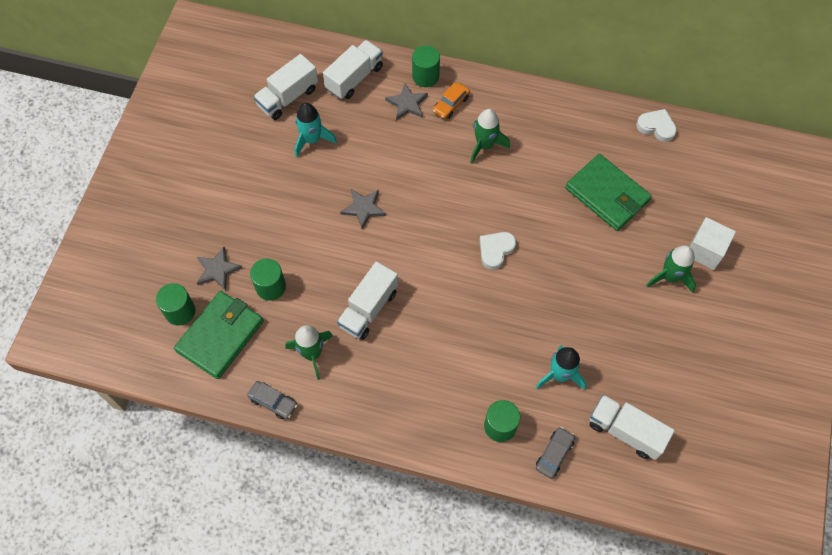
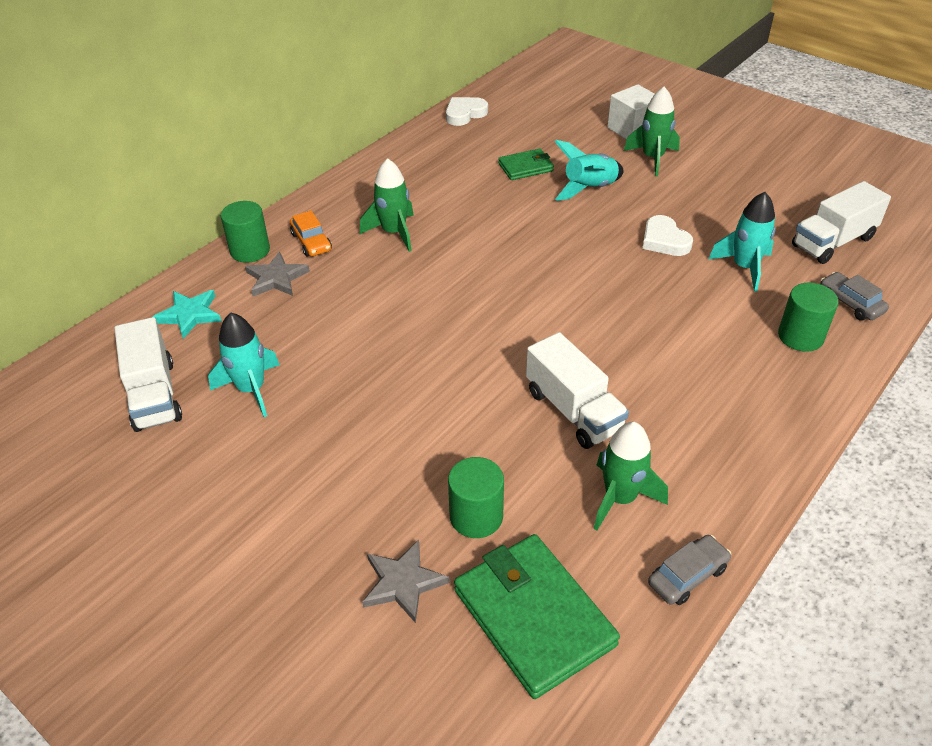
camera: 65 degrees left, 20 degrees down
(180, 311) = (454, 668): green cylinder -> none
(354, 78) = (189, 315): white truck -> turquoise star
(363, 208) = (407, 368): grey star -> none
(495, 250) = (548, 267): white heart -> white heart (664, 240)
(603, 246) = (589, 189): none -> turquoise rocket
(607, 194) = (525, 167): green wallet -> green wallet, size x0.54

